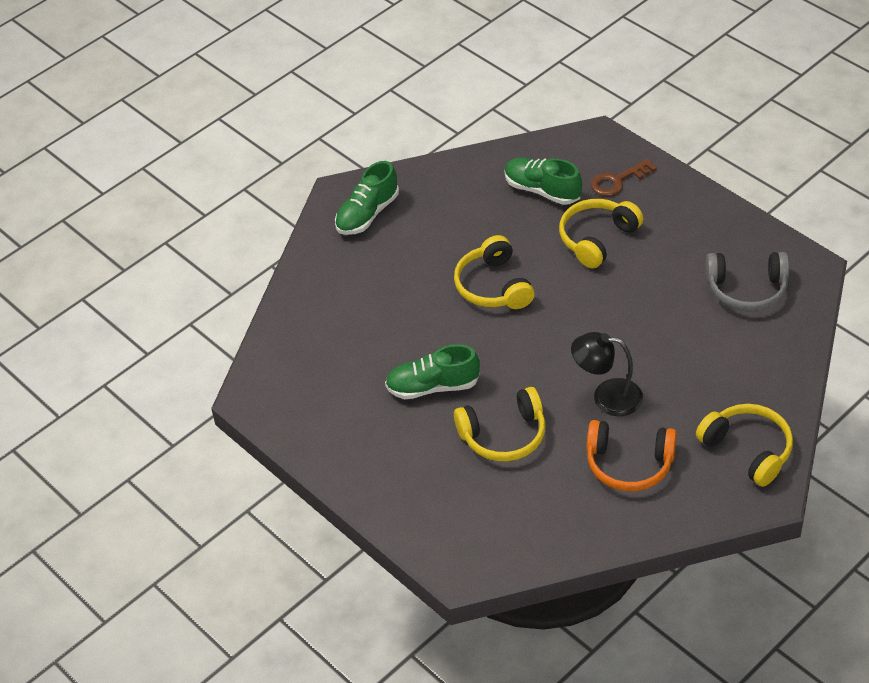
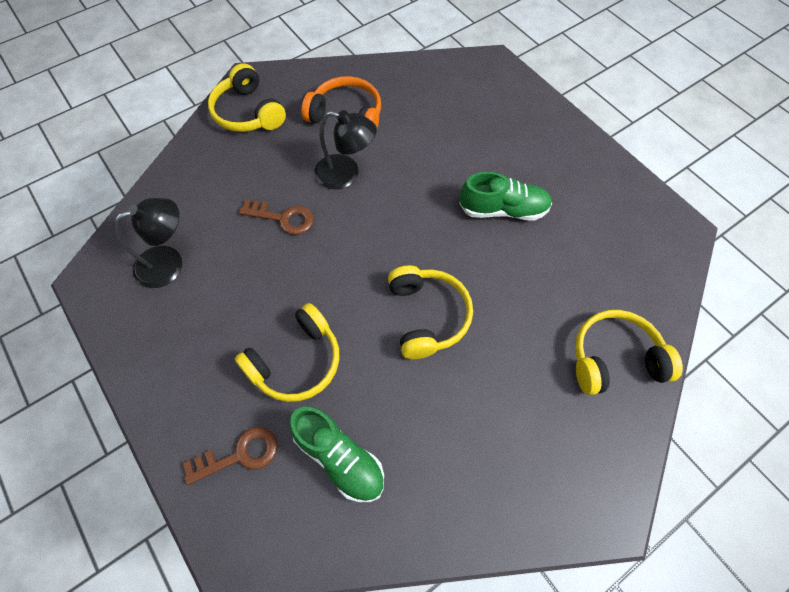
camera: 175 degrees left, 15 degrees up
(367, 214) = (570, 462): green shoe -> none
(504, 435) = (444, 154): yellow headphones -> yellow headphones (614, 358)
(656, 344) = (283, 218): none -> brown key
(747, 290) = (169, 263): grey headphones -> black lamp

